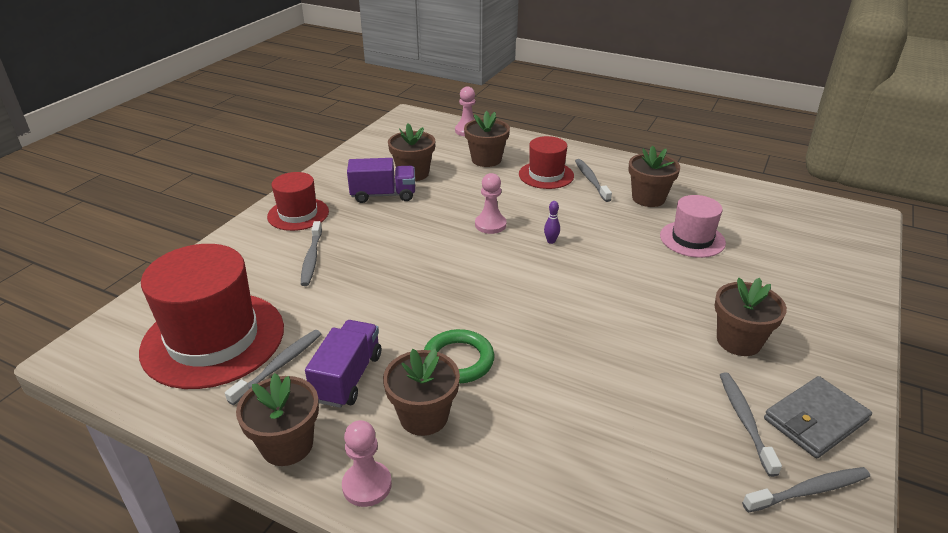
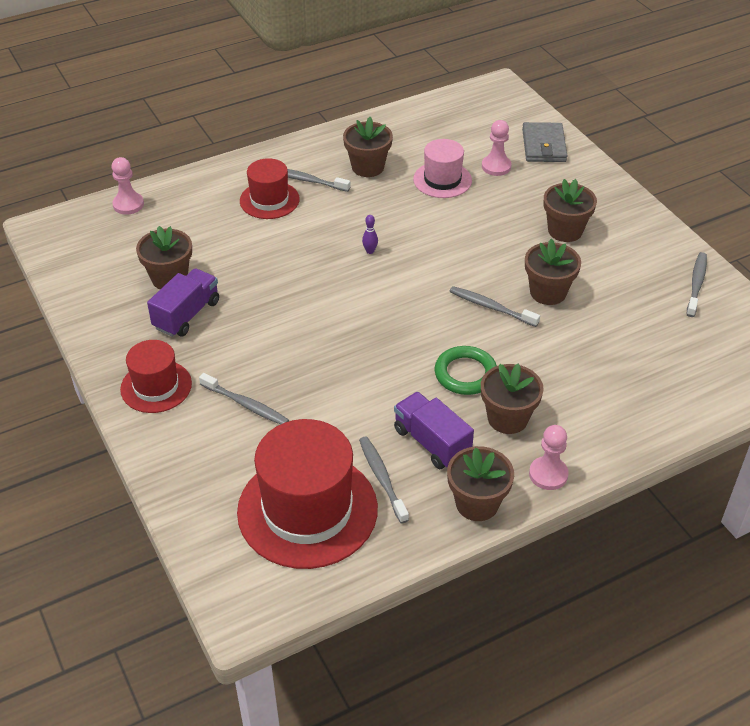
camera: 55 degrees left, 10 degrees up
(486, 160) = (200, 220): brown flower pot -> brown flower pot (548, 292)
(490, 225) = (310, 272): pink pawn -> pink pawn (496, 166)
(745, 421) = (631, 274): grey toothbrush -> grey toothbrush (491, 307)
(815, 420) = (652, 246): grey wallet -> grey wallet (544, 145)

